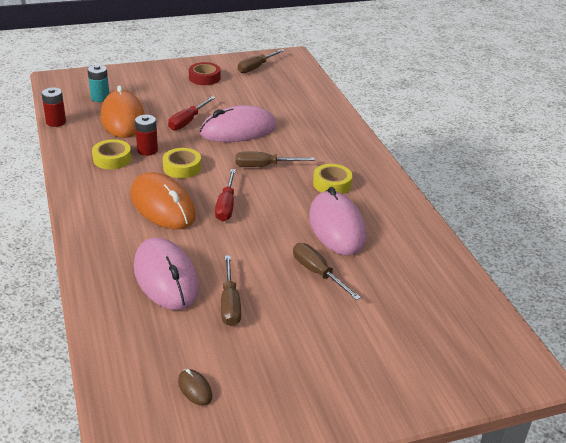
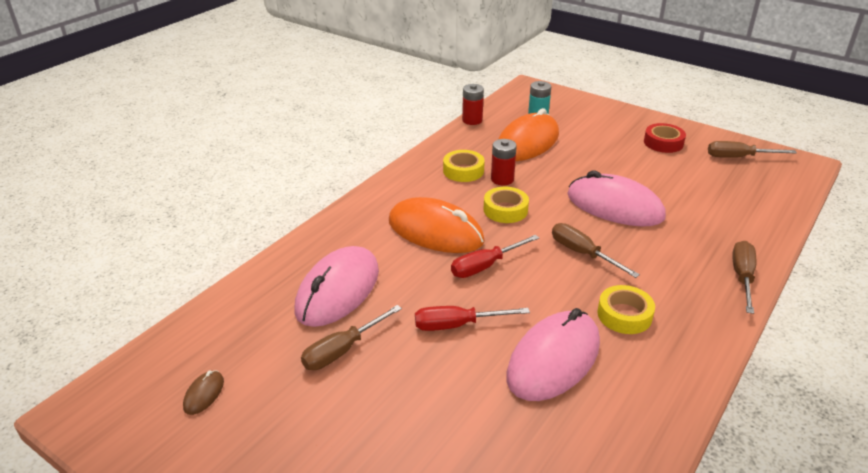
camera: 55 degrees right, 0 degrees up
(162, 206) = (435, 231): orange mouse -> orange mouse turned 75 degrees counterclockwise
(188, 121) = (579, 173): red screwdriver -> red screwdriver (457, 325)
(317, 273) = (457, 387): brown screwdriver -> brown screwdriver (742, 277)

